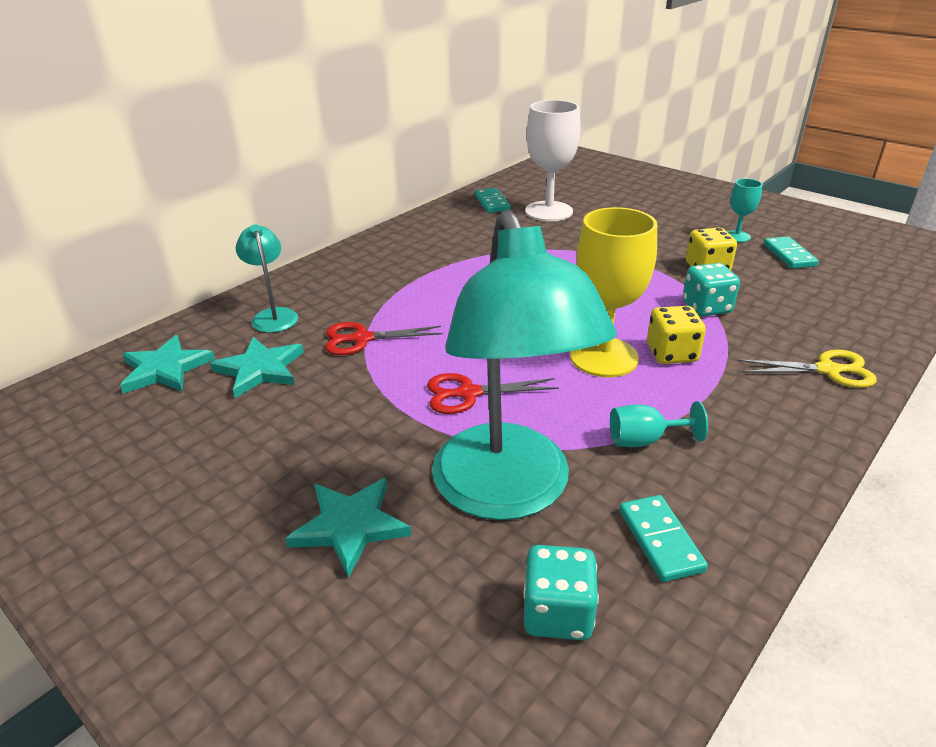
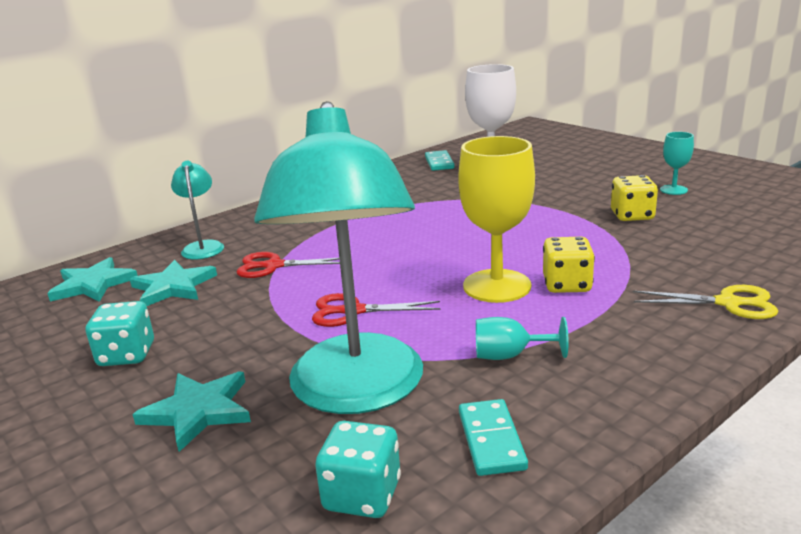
camera: 10 degrees right, 10 degrees down
(706, 307) = (618, 248): turquoise dice -> turquoise dice (127, 355)
(789, 255) = (723, 205): turquoise domino -> none

